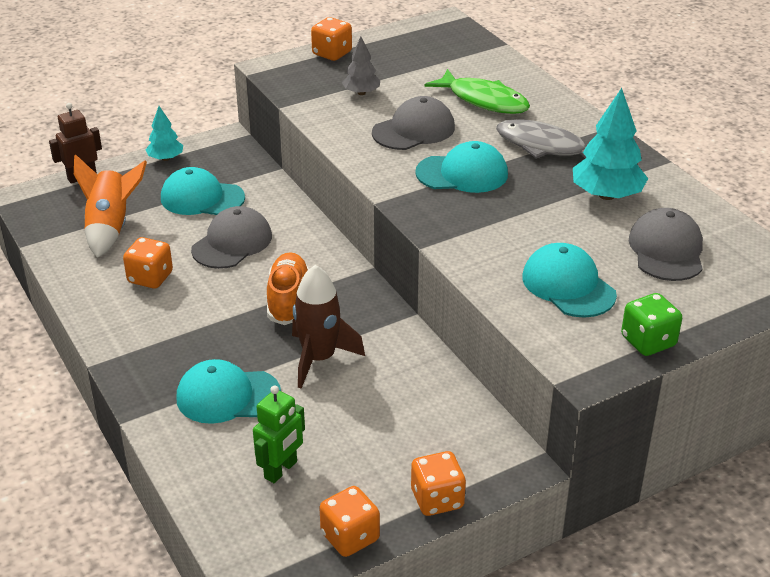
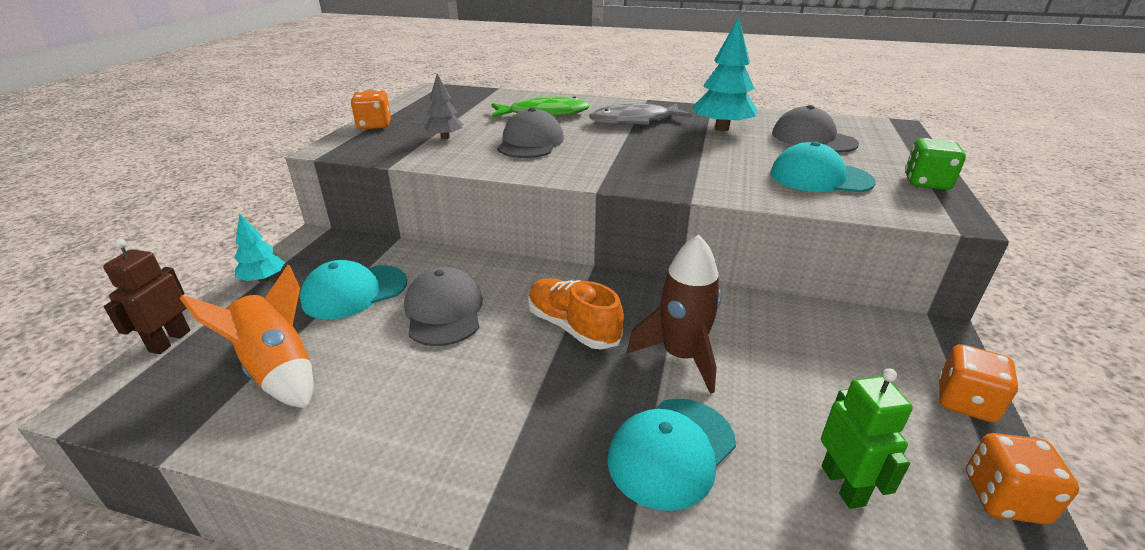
camera: 45 degrees left, 5 degrees down
(150, 278) = (402, 391): orange dice -> none
(462, 173) = (617, 151): turquoise cap -> none

